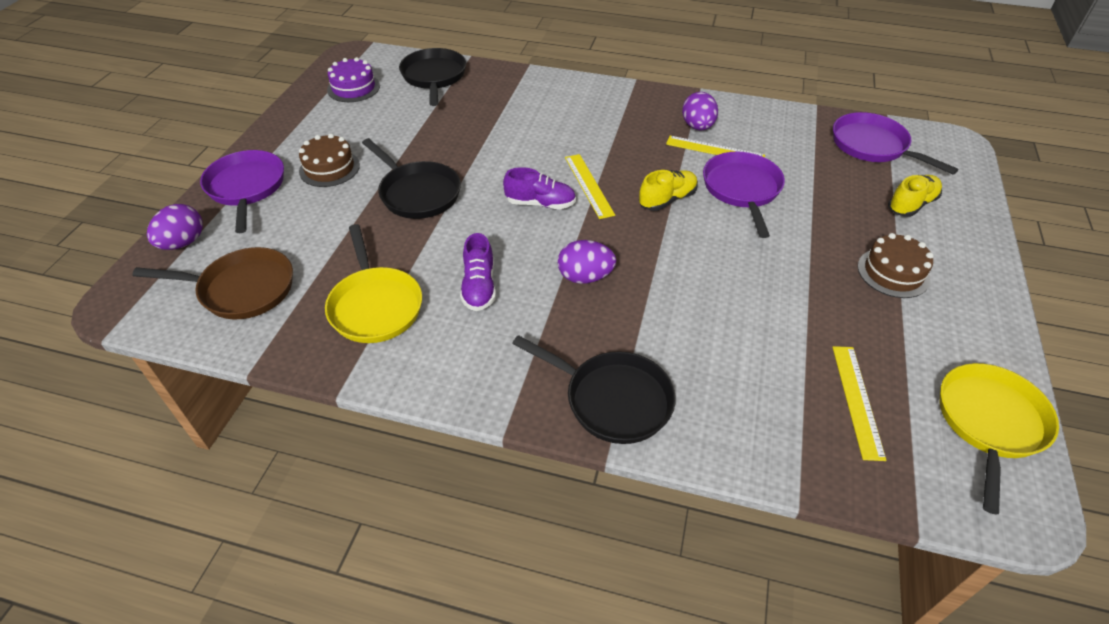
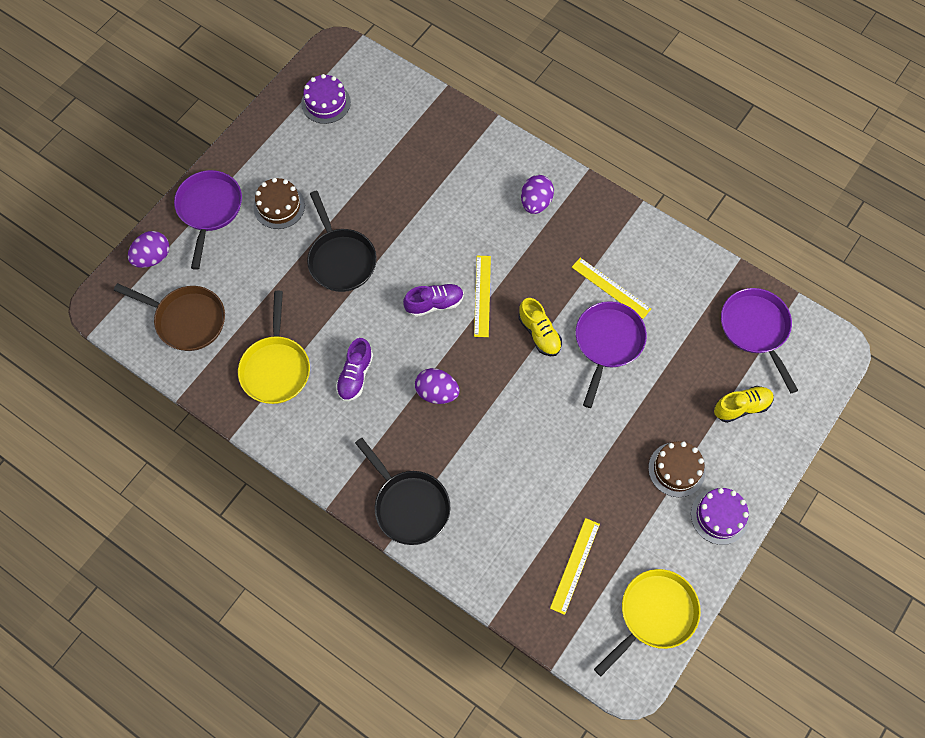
camera: 20 degrees right, 20 degrees up
(434, 77) = (402, 109): black pan -> none
(540, 203) = (434, 304): purple shoe -> purple shoe turned 45 degrees counterclockwise
(667, 199) = (539, 333): yellow shoe -> yellow shoe turned 75 degrees clockwise
(697, 127) = (611, 253): purple egg -> purple egg (535, 202)
(972, 300) = (719, 516): none -> purple cake

